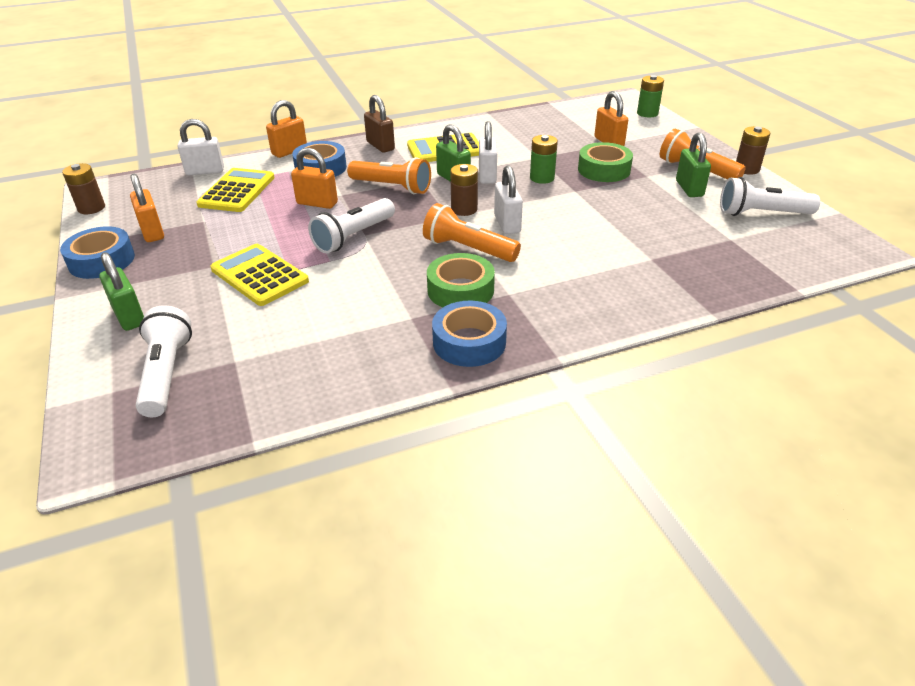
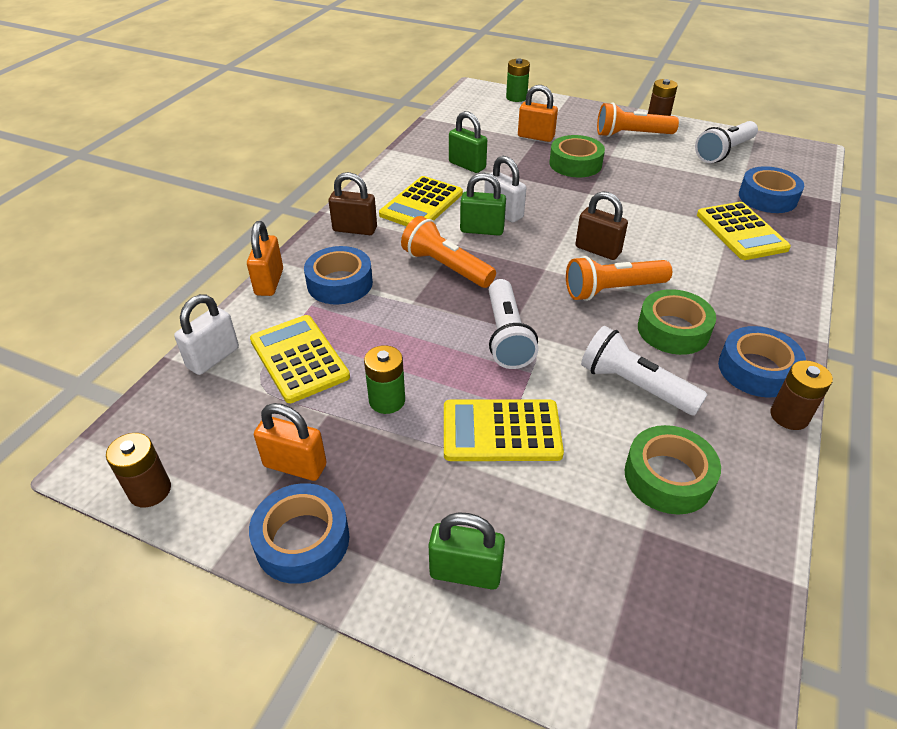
camera: 45 degrees left, 5 degrees up
(167, 373) = (617, 593): white flashlight -> white flashlight (635, 385)
(294, 351) = (668, 477): none -> green tape
(317, 203) = (409, 323): orange padlock -> none
(392, 187) = (446, 267): orange flashlight -> orange flashlight turned 120 degrees counterclockwise
(464, 209) = (543, 255): brown battery -> brown battery (789, 416)
(507, 224) = (597, 250): white padlock -> brown padlock
(542, 178) = (546, 193): green battery -> green battery (387, 400)
(649, 267) = (741, 232): none -> yellow calculator
(689, 188) = (654, 153): green padlock -> green padlock (467, 165)
(730, 258) = (767, 197): none -> blue tape

